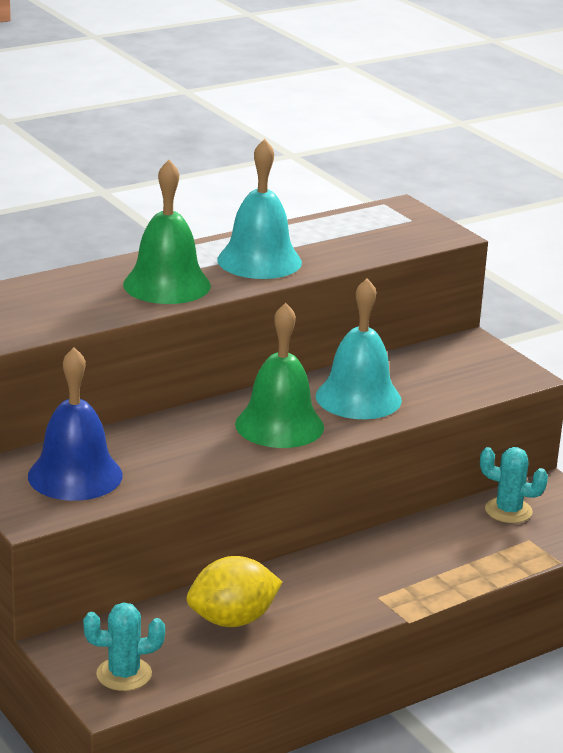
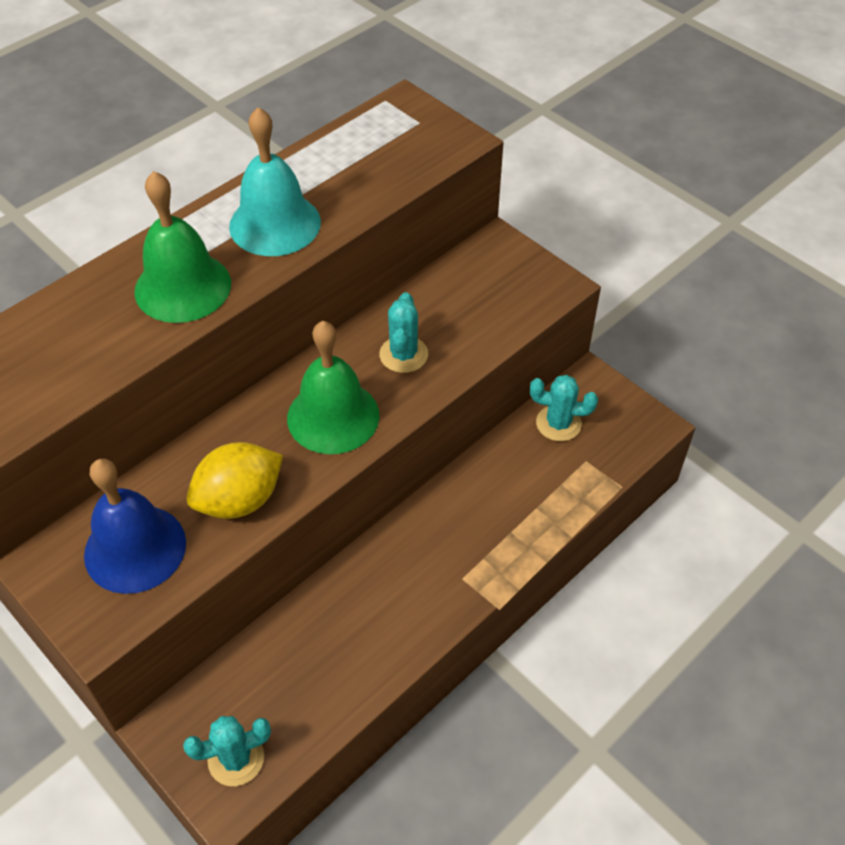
camera: 10 degrees left, 25 degrees up
(232, 620) = (328, 648): yellow lemon -> yellow lemon (239, 500)
(358, 398) = (403, 354): turquoise bell -> turquoise cactus

